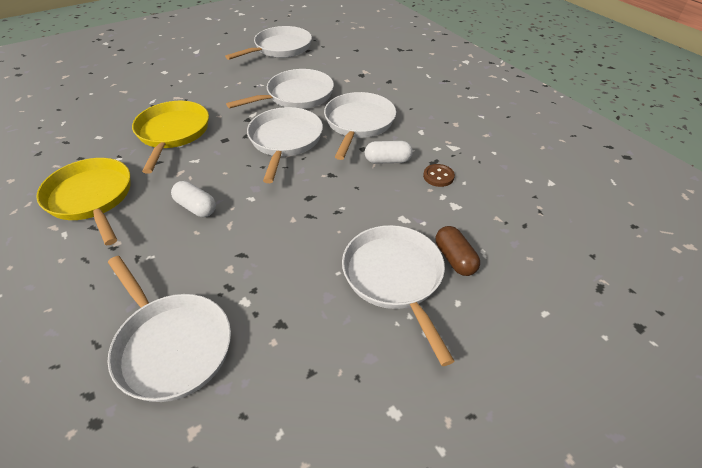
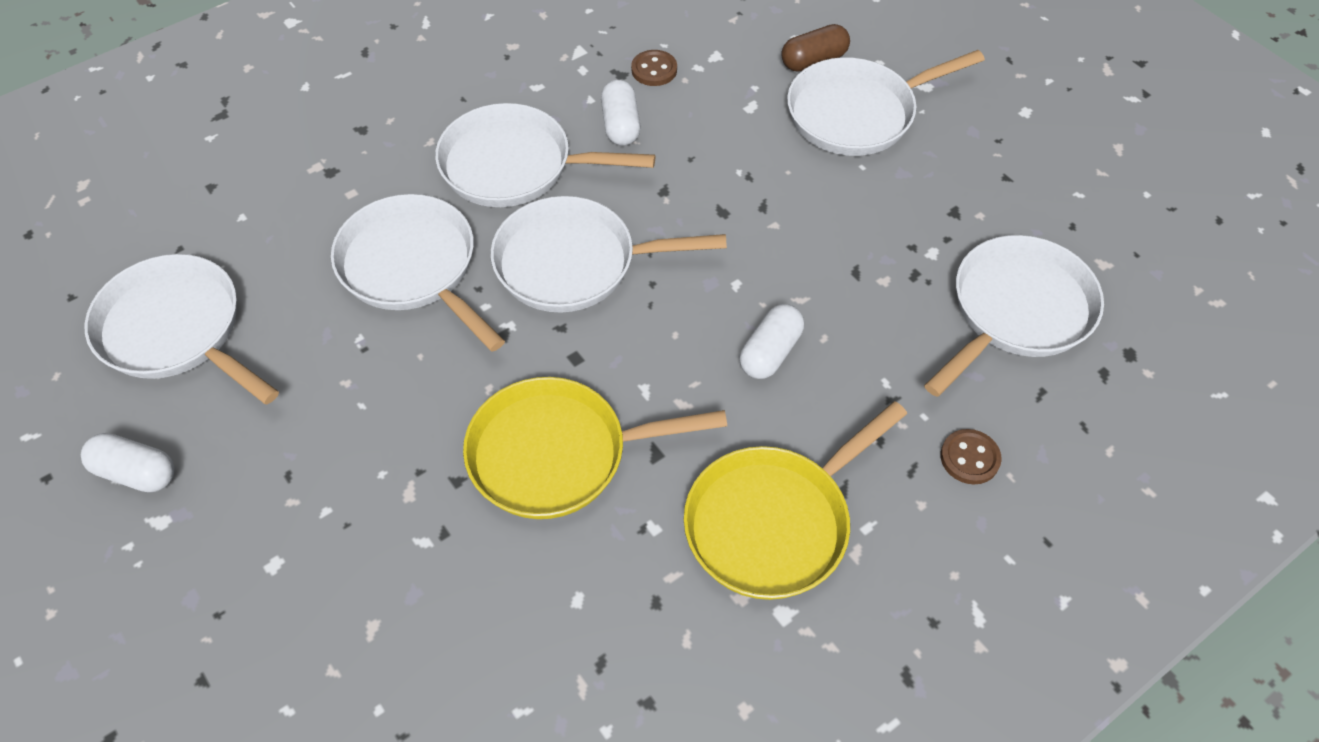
camera: 95 degrees left, 10 degrees up
(74, 289) = (969, 458): none -> brown button
(219, 46) = (136, 472): none -> white capsule

